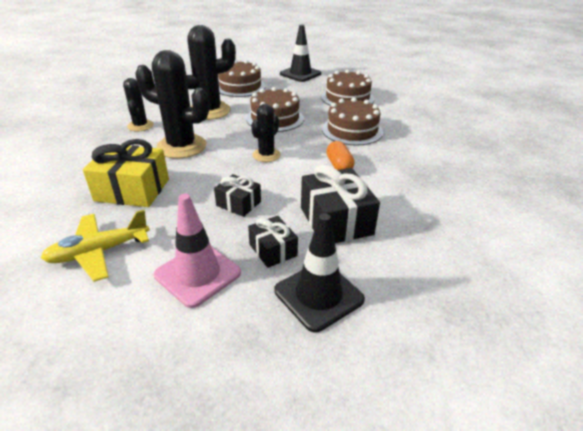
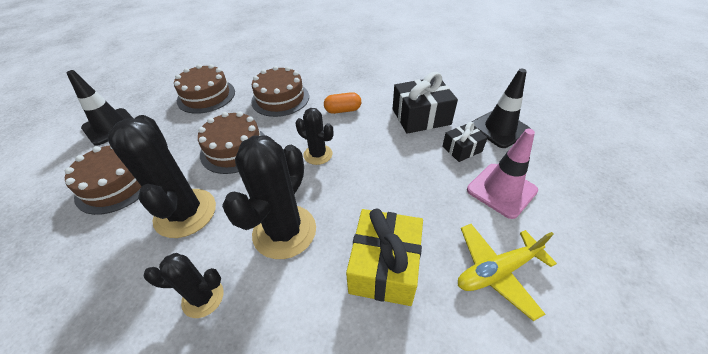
camera: 85 degrees left, 10 degrees up
(99, 252) = (497, 271): yellow plane -> yellow plane turned 90 degrees clockwise
(238, 203) = (404, 171): black gift -> none

